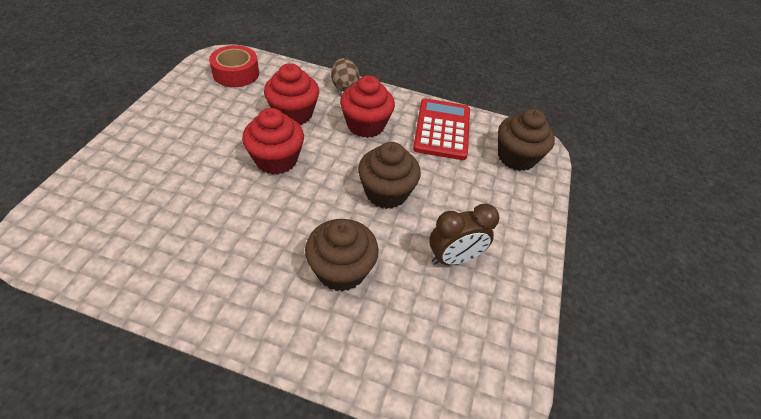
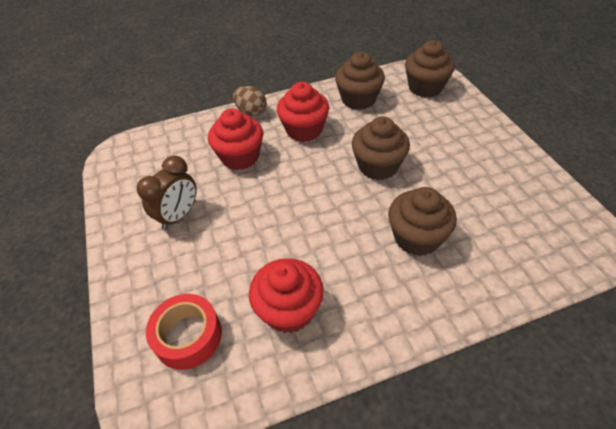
camera: 30 degrees left, 0 degrees up
(236, 73) = (149, 156): red tape -> red tape (188, 336)
(276, 160) = (273, 198): red cupcake -> red cupcake (289, 310)
(442, 129) = (358, 99): red calculator -> brown cupcake
(454, 258) = (470, 177): brown clock -> brown clock (179, 216)

